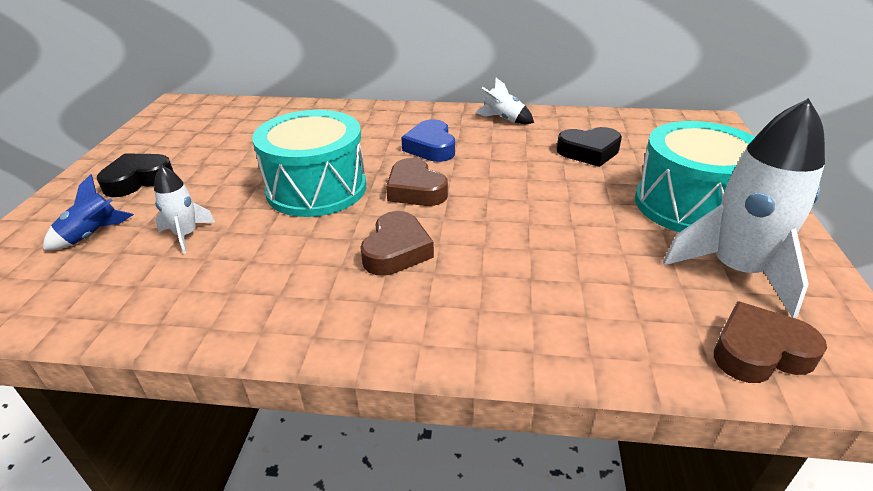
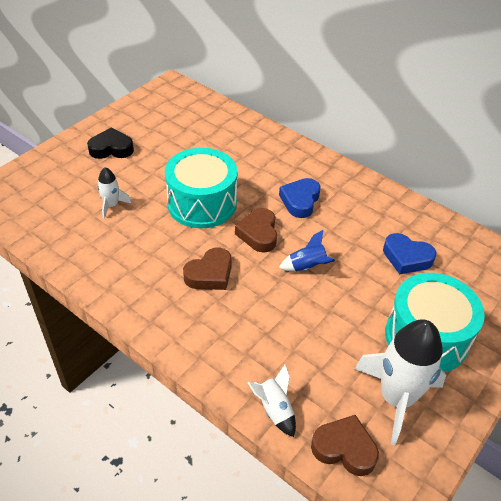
camera: 30 degrees right, 10 degrees up
(93, 235) = (68, 182): blue rocket -> blue rocket (307, 267)
(503, 119) = (376, 197): white rocket -> white rocket (274, 409)
(589, 152) = (406, 257): black heart -> blue heart

